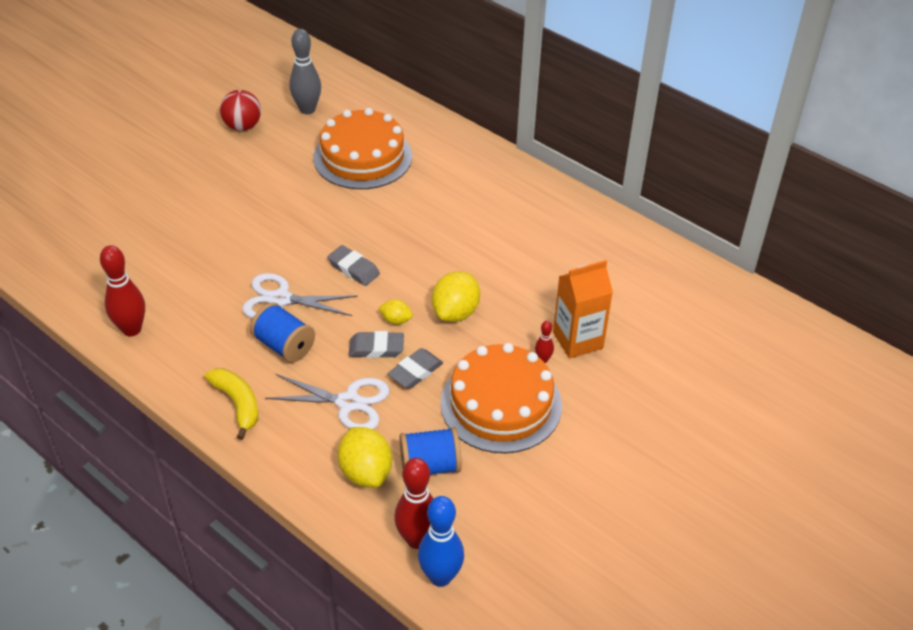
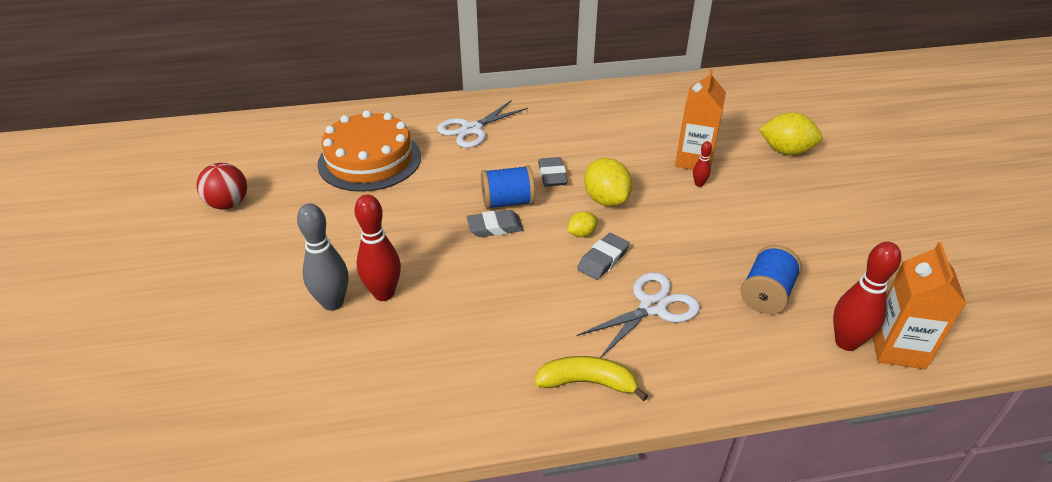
camera: 50 degrees left, 5 degrees down
(131, 329) = (400, 416): red bowling pin -> red bowling pin (384, 293)
(280, 299) = (481, 287): white scissors -> white scissors (472, 129)
(284, 346) = (543, 313): blue spool -> blue spool (508, 202)
(307, 109) = (267, 160): grey bowling pin -> grey bowling pin (333, 303)
(365, 472) = (745, 336): yellow lemon -> yellow lemon (786, 151)
(415, 372) = (651, 251): grey eraser -> grey eraser (552, 175)
(440, 577) = (897, 348): blue bowling pin -> orange carton
(501, 404) = (727, 225): orange cake -> none

